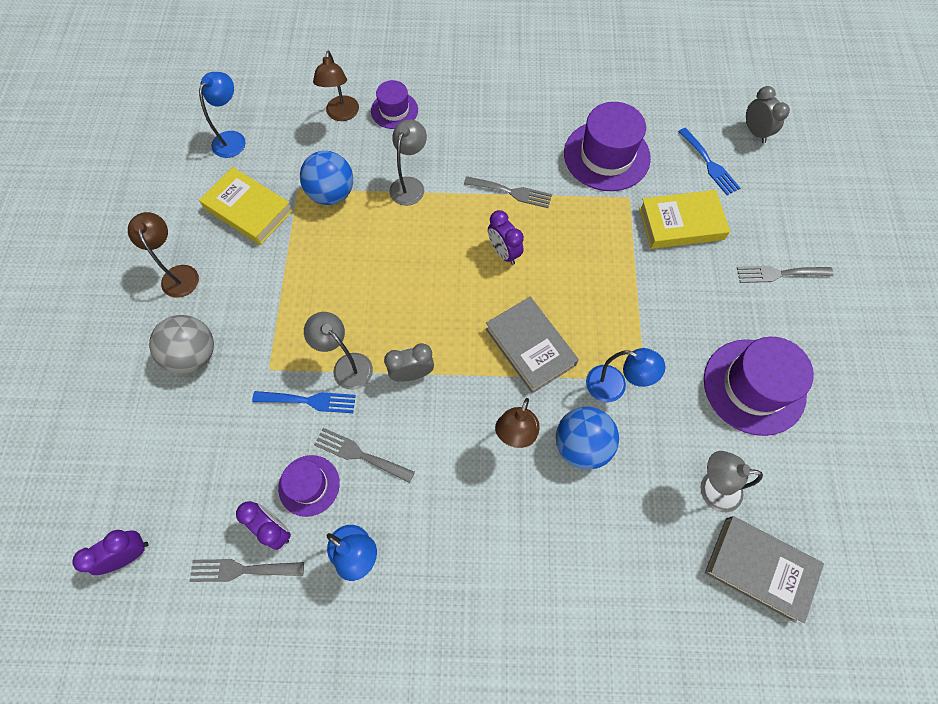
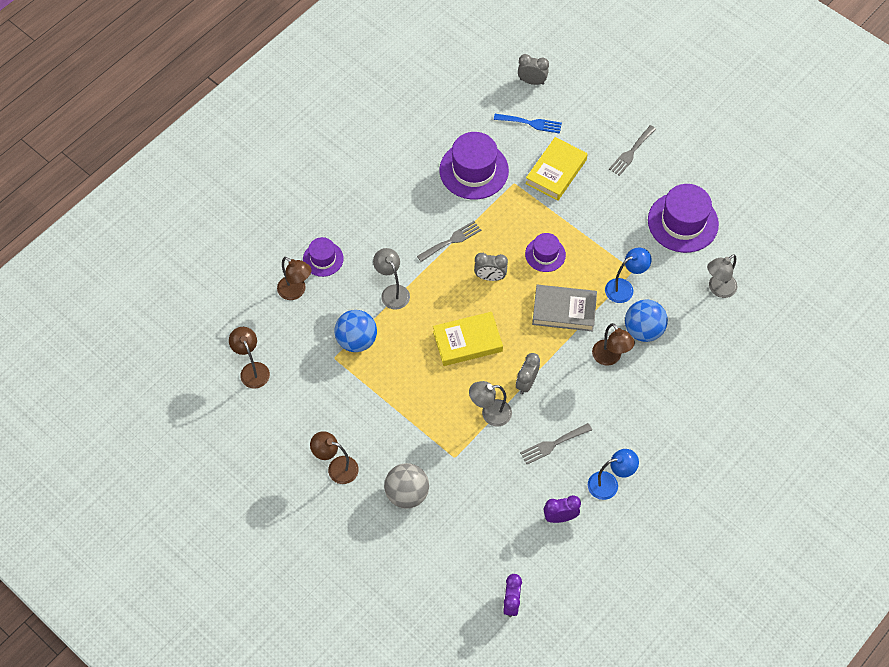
camera: 50 degrees left, 5 degrees down
(233, 139) = (252, 369): blue lamp -> brown lamp
(241, 570) = (569, 548): grey fork -> none
(248, 210) = (323, 396): yellow book -> yellow book (467, 341)
(309, 485) = (549, 483): purple hat -> purple hat (545, 254)
(310, 401) = (496, 449): blue fork -> none
(504, 252) = (490, 277): purple clock -> grey clock
(759, 568) = (773, 302): grey book -> none

